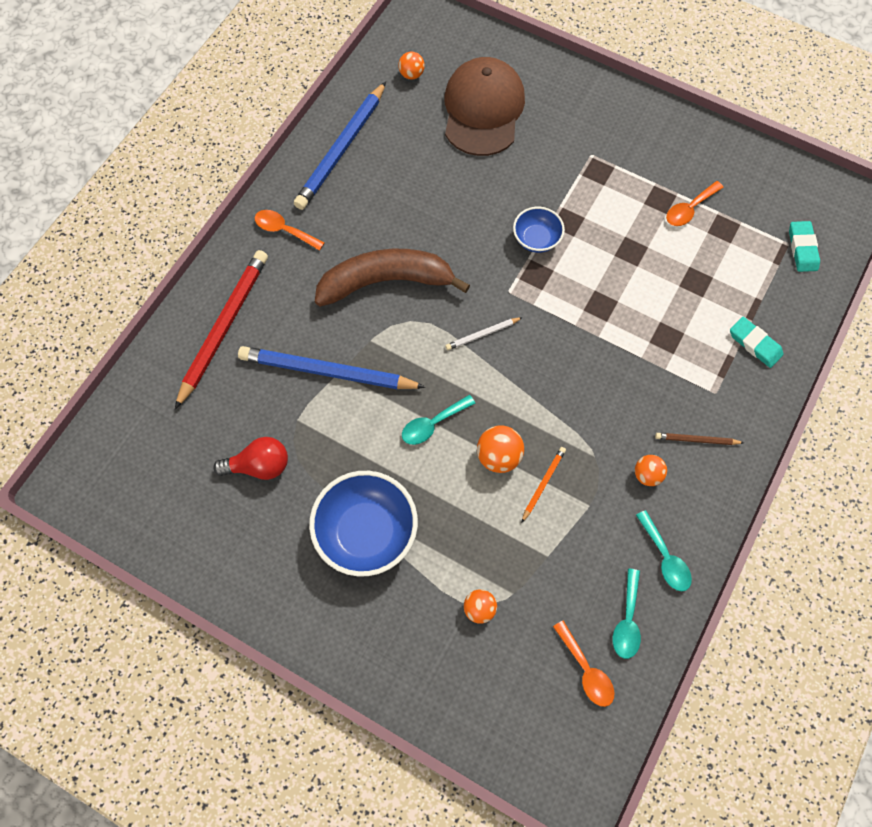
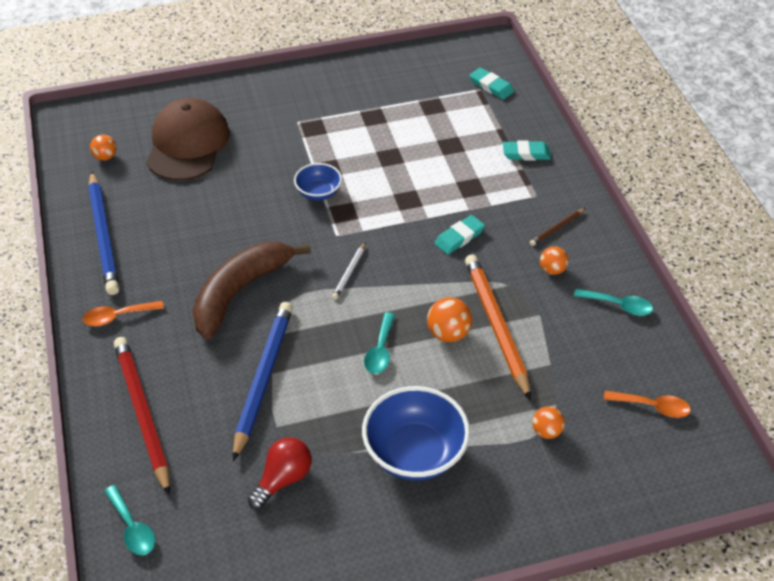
camera: 45 degrees left, 20 degrees down
(327, 372) = (263, 379): blue pencil -> blue pencil turned 135 degrees clockwise
(483, 110) = (187, 144): brown cap -> brown cap turned 45 degrees clockwise
(543, 483) = (496, 326): orange pencil -> orange pencil, size x2.23
(604, 377) = (459, 237): none -> turquoise eraser
(627, 620) = (641, 358): turquoise spoon -> turquoise spoon (132, 527)
(689, 209) = (398, 110): orange spoon -> none

